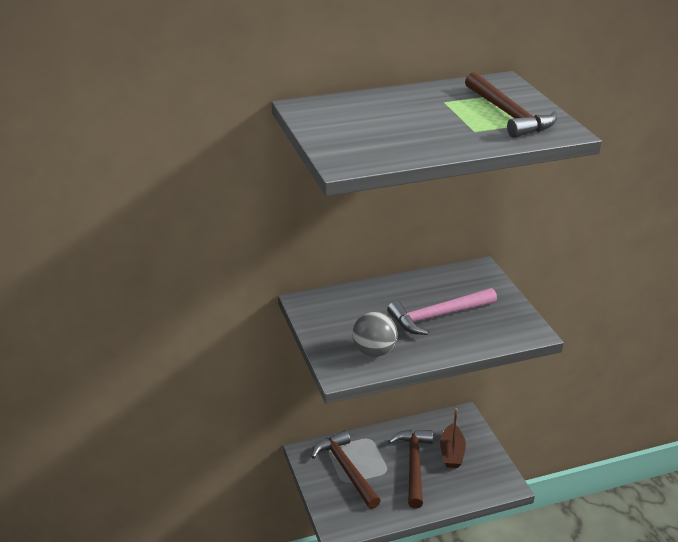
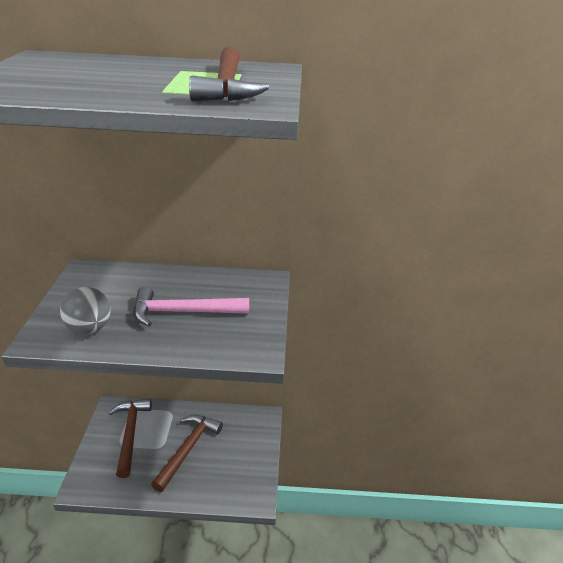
camera: 20 degrees right, 0 degrees up
(451, 453) = (229, 448): brown boat -> none

